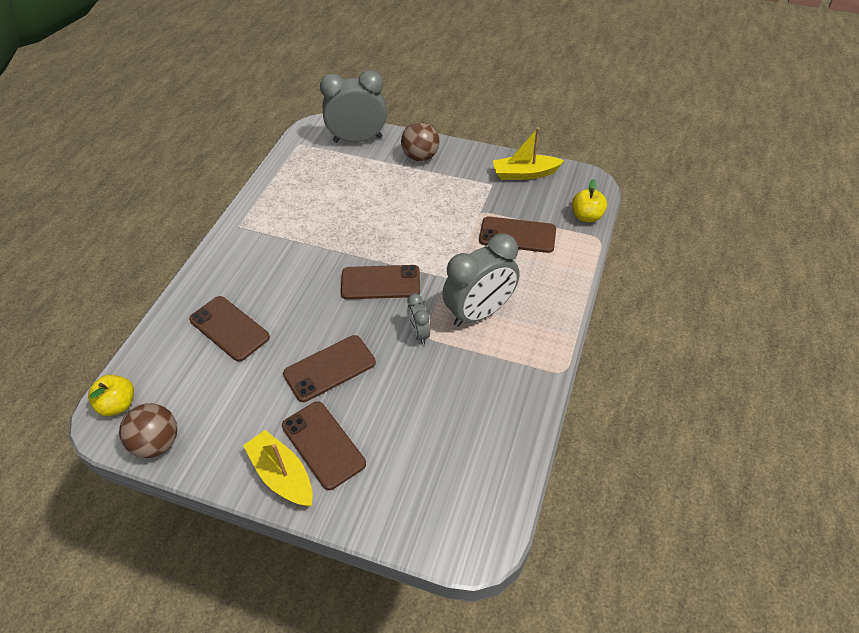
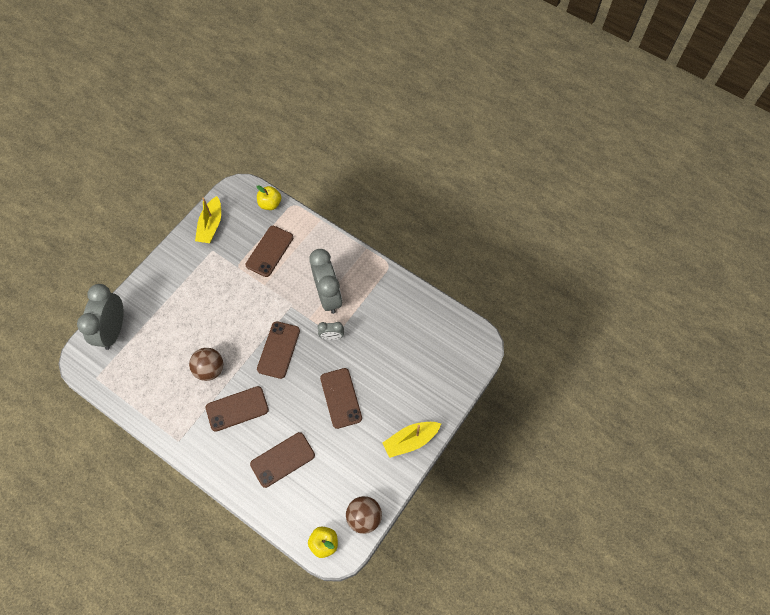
camera: 75 degrees left, 15 degrees up
(323, 444) = (396, 413): brown phone -> brown phone (237, 408)
(420, 157) = (158, 289): brown ball -> brown ball (210, 369)

